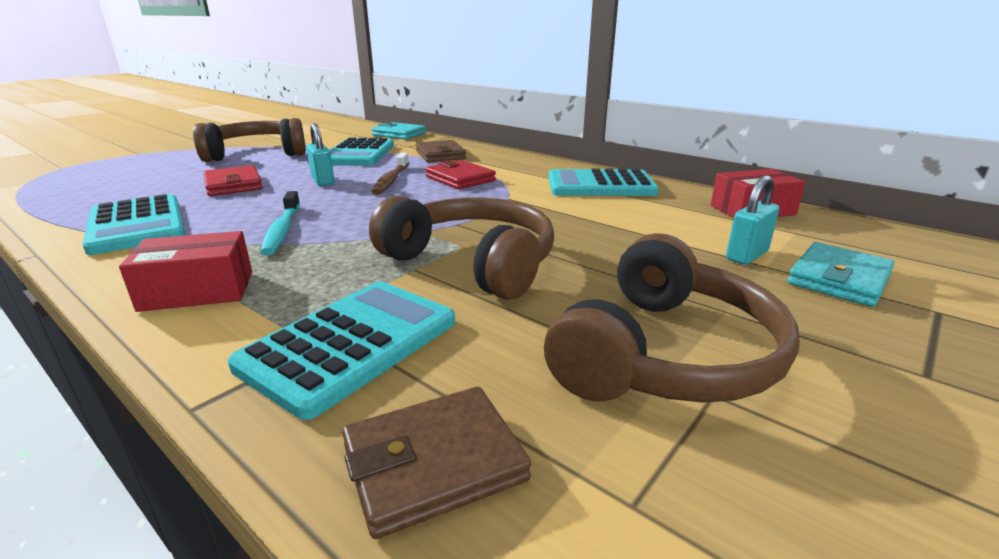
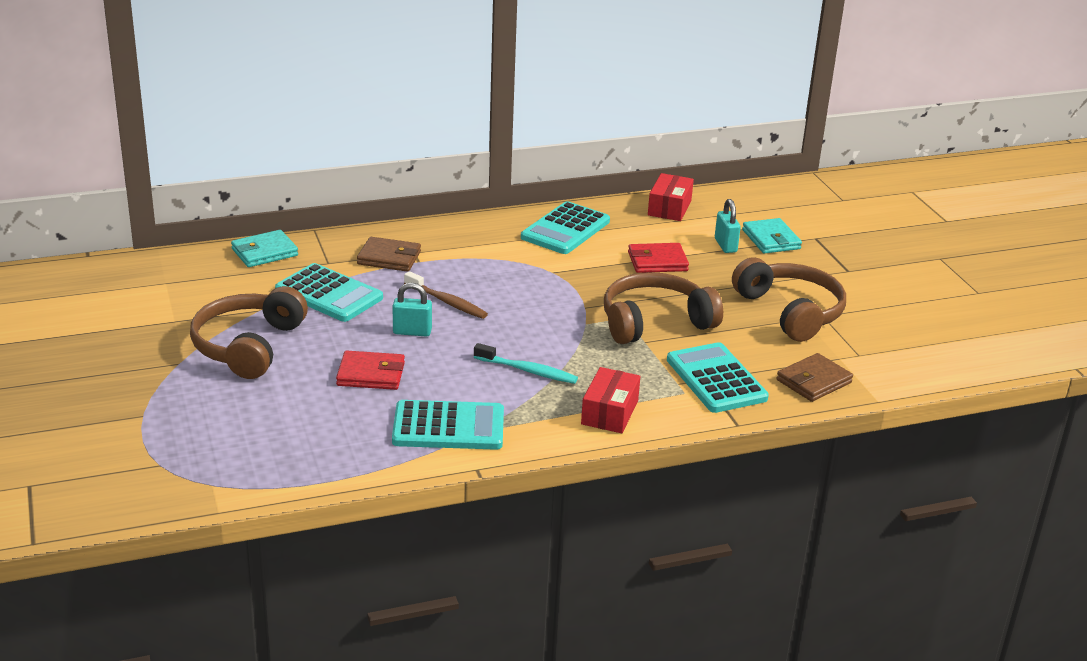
camera: 60 degrees left, 5 degrees up
(434, 463) = (813, 381): brown wallet -> brown wallet turned 45 degrees clockwise
(460, 179) = (480, 273): red wallet -> red wallet (657, 261)

